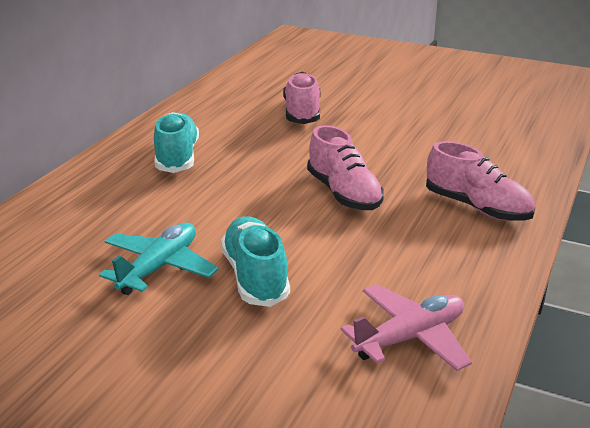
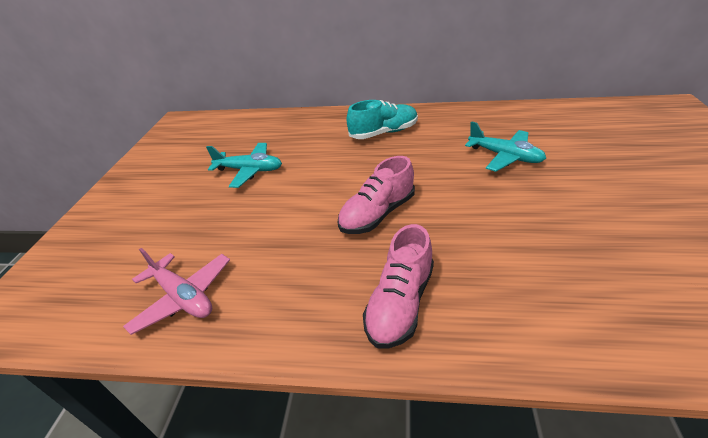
camera: 75 degrees right, 10 degrees up
(255, 277) = (247, 206): turquoise shoe -> none
(302, 113) = (505, 156): pink shoe -> turquoise plane

